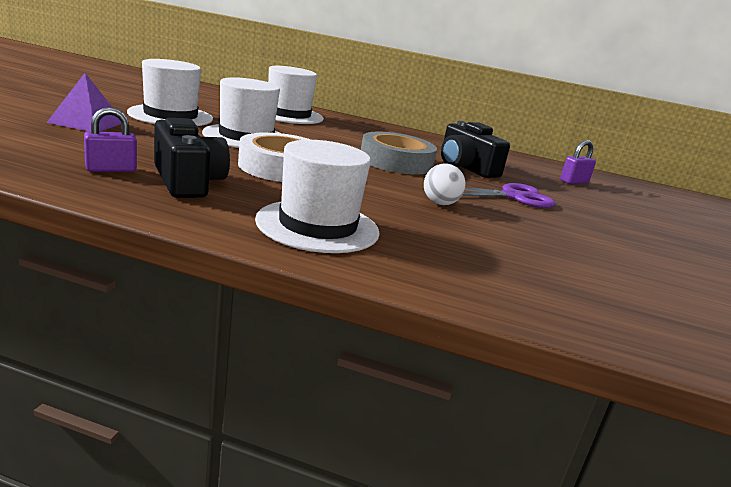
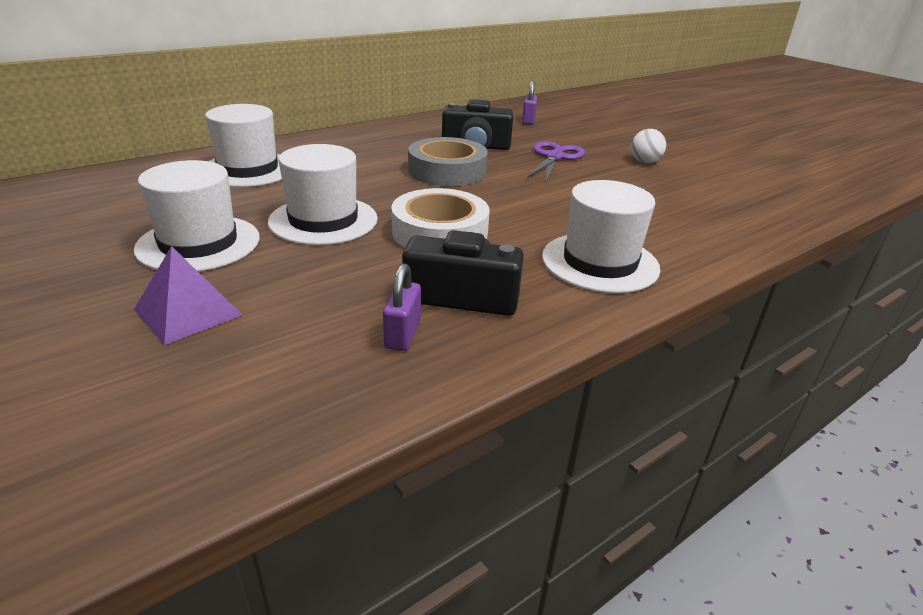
camera: 50 degrees left, 10 degrees up
(440, 203) = (561, 192): white ball -> white ball (644, 162)

